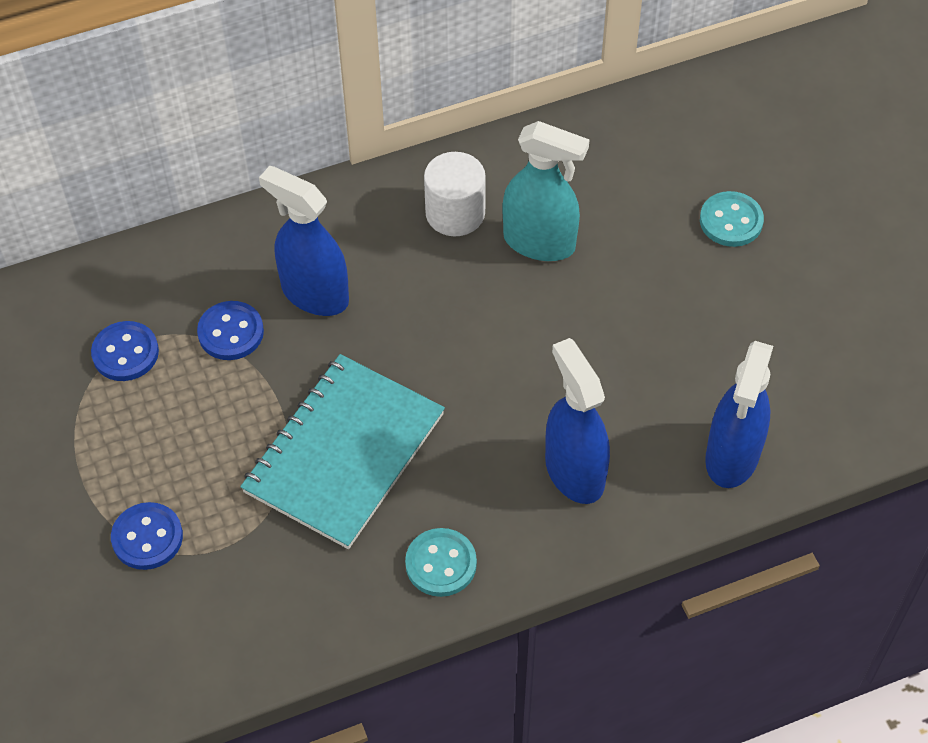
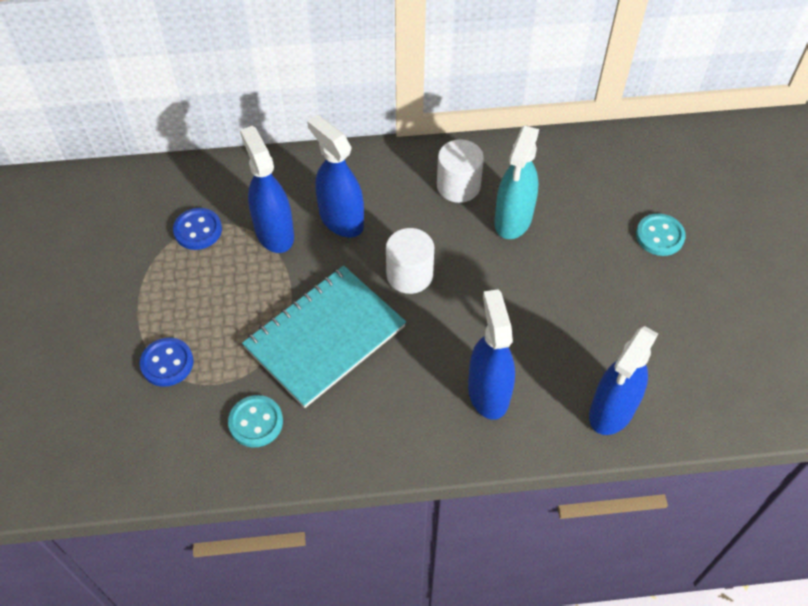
camera: 15 degrees right, 0 degrees up
(231, 332) = (274, 233): blue button -> blue spray bottle
(428, 345) = (409, 274): none -> white cylinder
(441, 564) = (368, 436): turquoise button -> turquoise button (256, 422)
(539, 242) = (513, 220): turquoise spray bottle -> turquoise spray bottle turned 75 degrees clockwise

